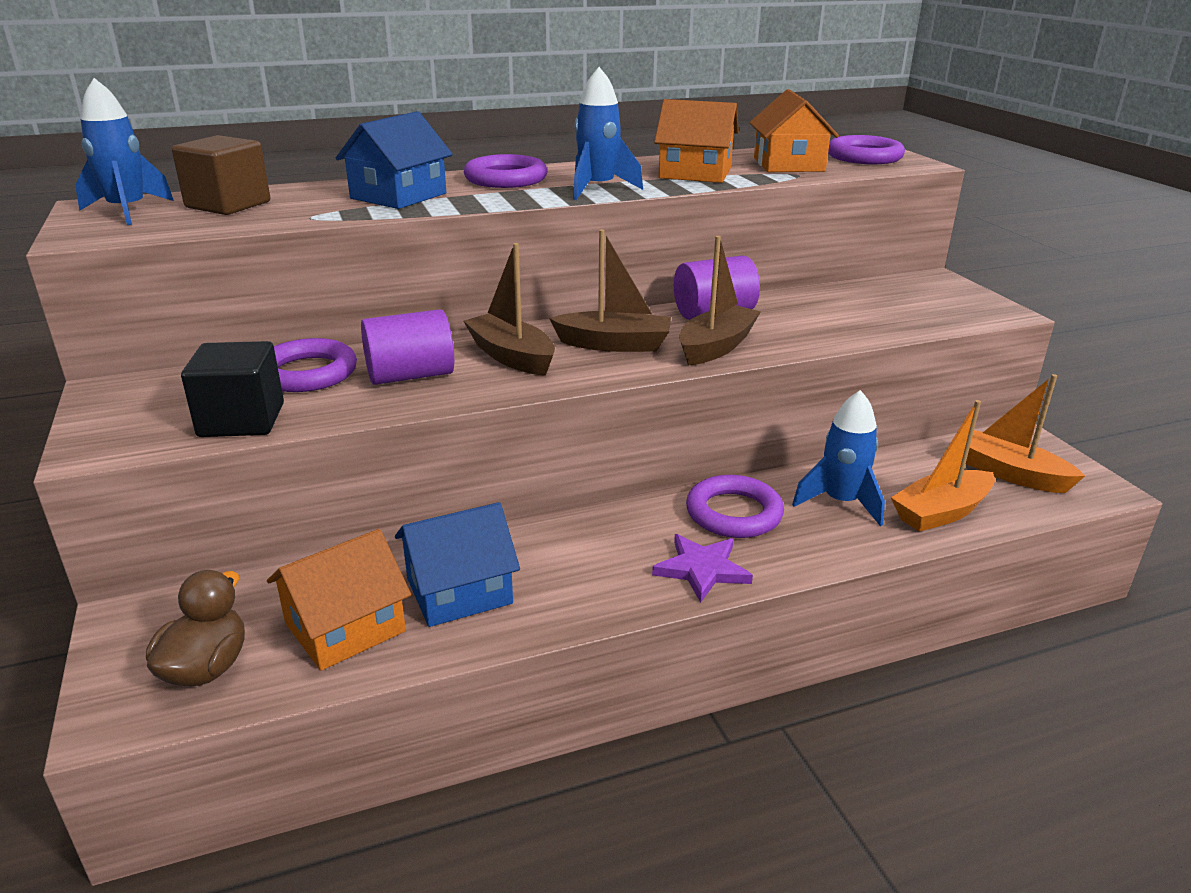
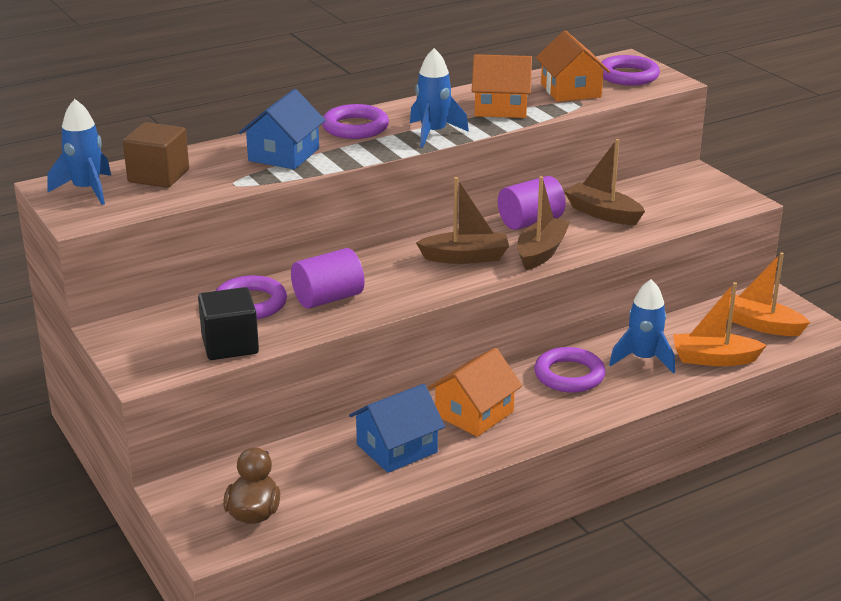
camera: 10 degrees left, 0 degrees up
(345, 627) = (331, 479): orange house -> orange house (474, 413)
(511, 356) = (394, 275): brown boat -> brown boat (603, 213)
(702, 569) = (557, 416): purple star -> none
(941, 512) = (714, 359): orange boat -> orange boat turned 45 degrees clockwise

